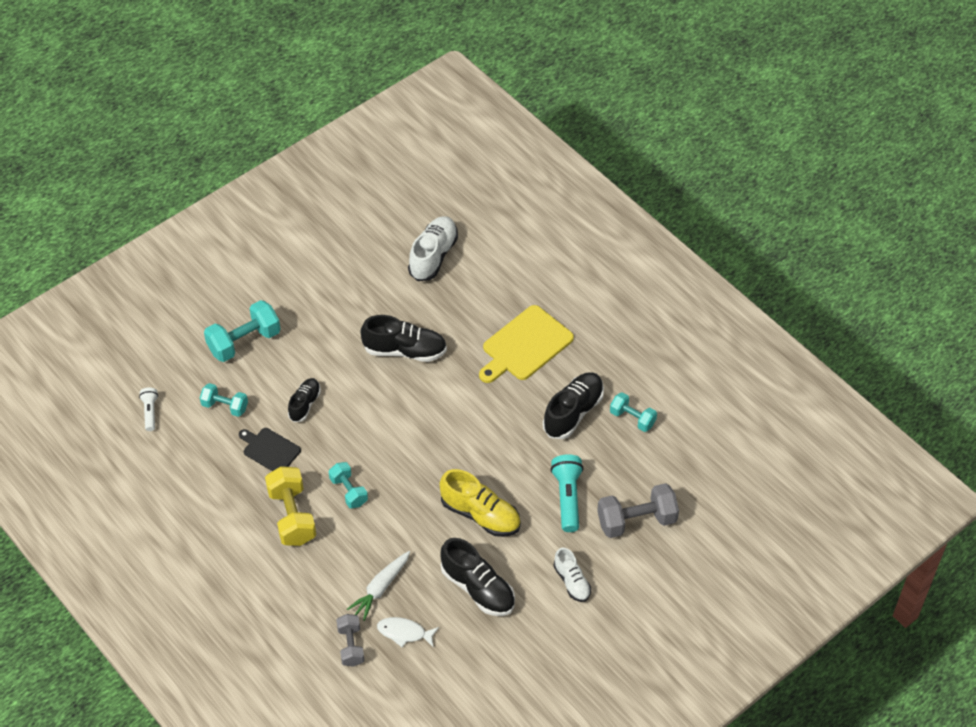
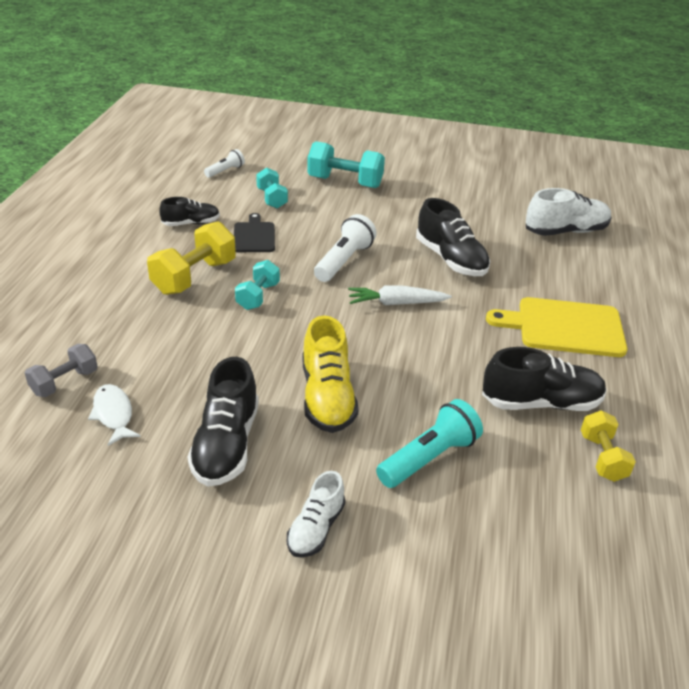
camera: 50 degrees right, 15 degrees down
(304, 404) = (323, 233): black shoe -> black shoe (191, 223)
(351, 414) = (344, 261): none -> white flashlight
(381, 588) = (160, 369): white carrot -> white carrot (396, 303)
(632, 418) = (602, 457): turquoise dumbbell -> yellow dumbbell
(636, 521) = (473, 545): grey dumbbell -> none

